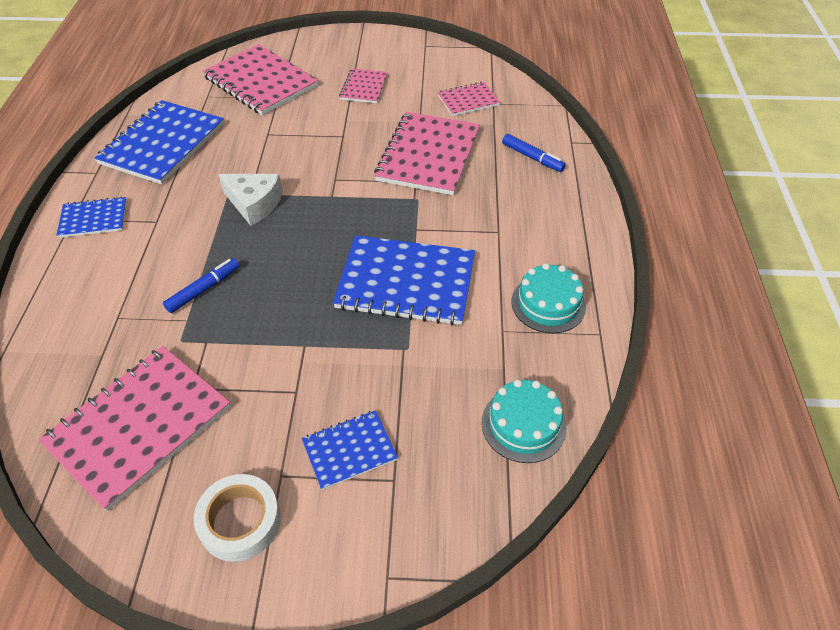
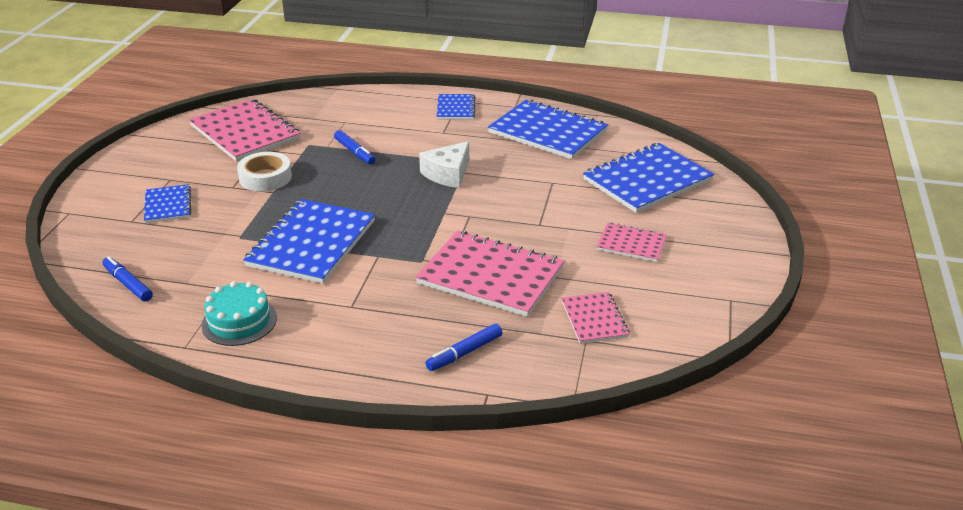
camera: 100 degrees right, 15 degrees down
(240, 521) = (149, 165): white tape -> white tape (265, 177)
(261, 82) = (647, 180): pink notebook -> blue notebook
(523, 424) = (128, 284): turquoise cake -> blue marker

